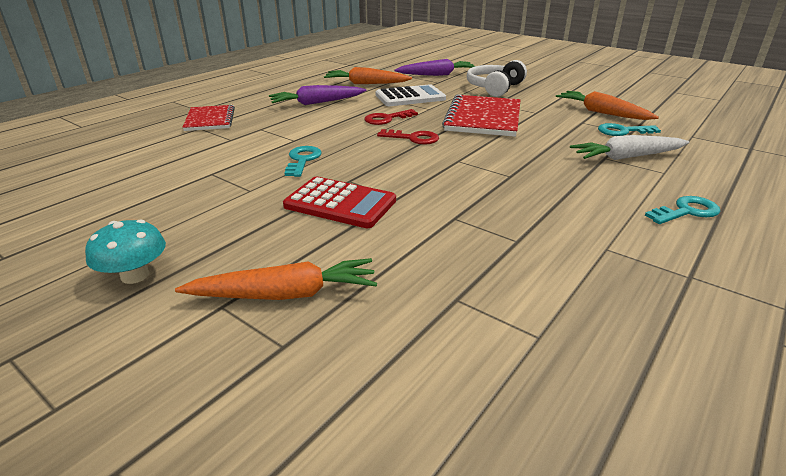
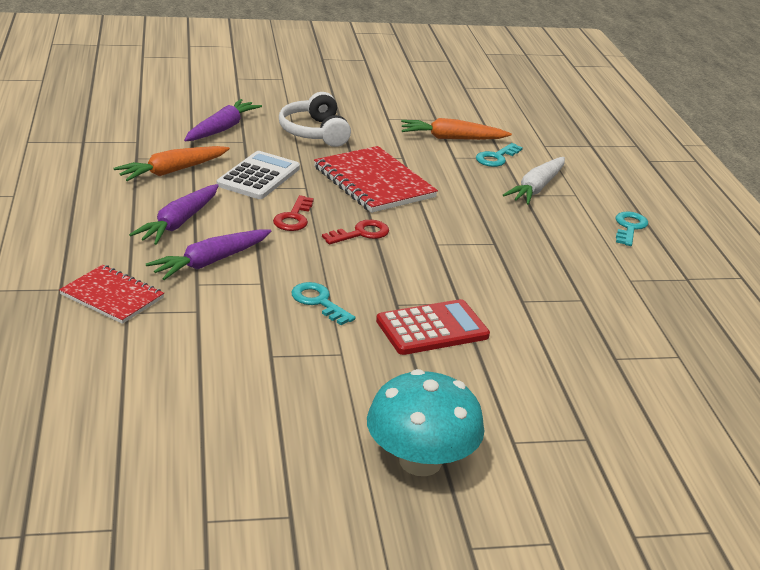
camera: 50 degrees left, 0 degrees up
(135, 275) = (420, 461): turquoise mushroom -> turquoise mushroom, size x1.70
(285, 294) = (532, 412): orange carrot -> none
(290, 122) = (210, 262): none -> purple carrot

